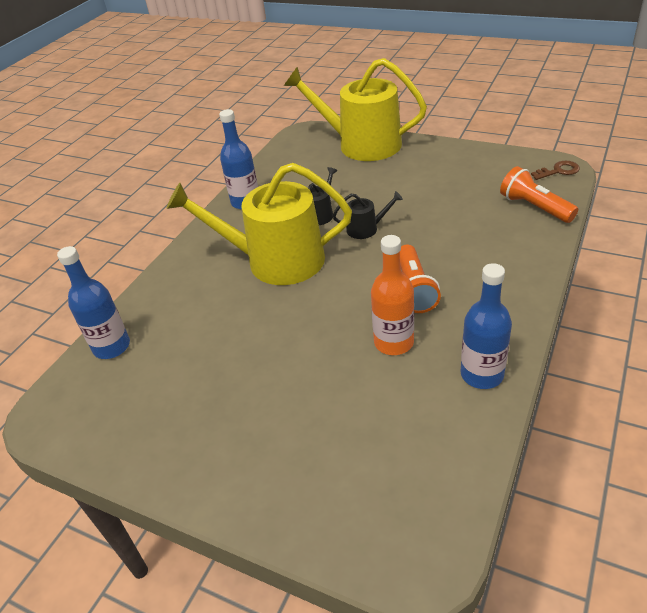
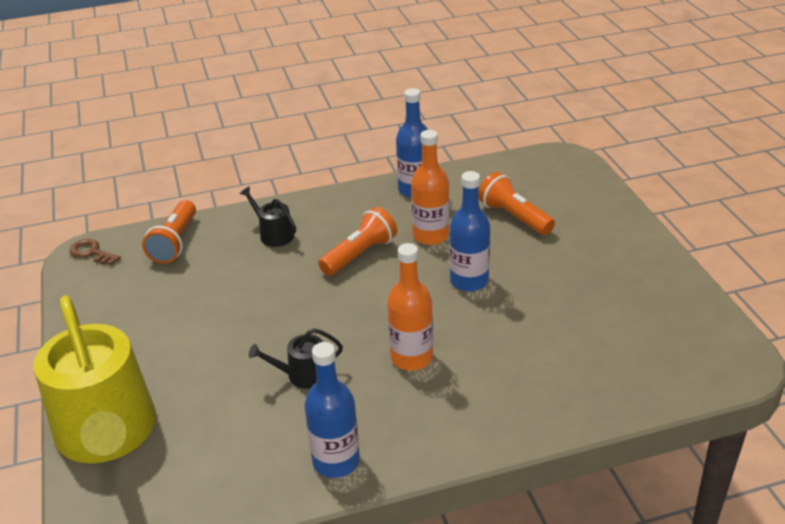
camera: 135 degrees left, 5 degrees down
(112, 347) = (640, 385): blue bottle -> blue bottle (469, 281)
(276, 260) = (411, 358): yellow watering can -> orange bottle
(357, 418) = (514, 217): none -> orange flashlight
(366, 229) = (300, 326): black watering can -> black watering can (273, 234)

